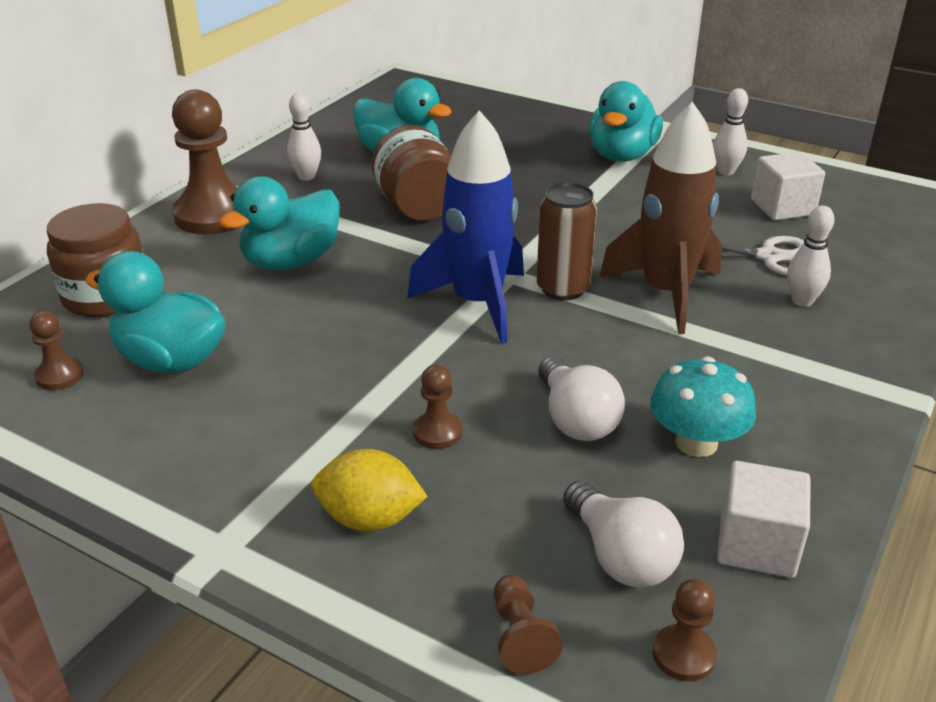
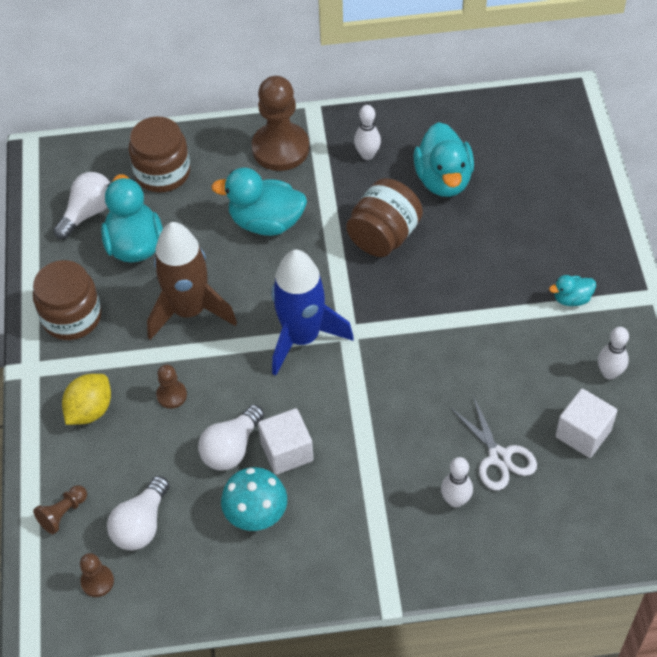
camera: 55 degrees right, 20 degrees up
(59, 376) = (88, 213): brown pawn -> white light bulb
(193, 464) = (72, 317): none -> brown jar
(369, 519) = (90, 410): yellow lemon -> yellow lemon turned 60 degrees clockwise
(563, 289) = (356, 368): brown can -> none
(622, 155) = (571, 299): turquoise duck -> turquoise duck, size x0.51
(666, 293) = (399, 423): brown rocket -> brown rocket (189, 311)
(757, 545) = (193, 578): white cube -> white cube (287, 451)

